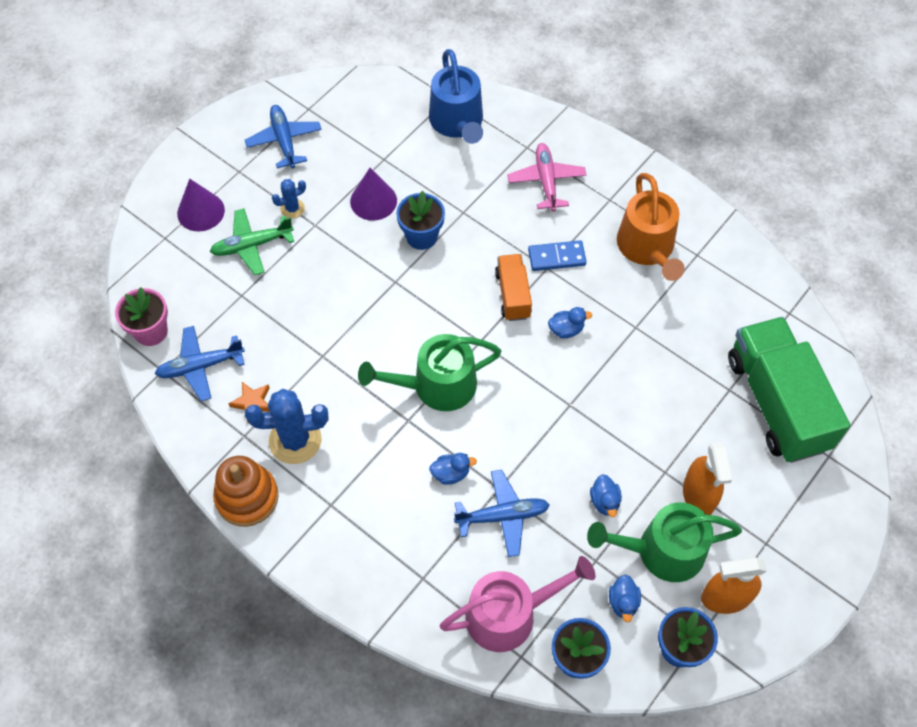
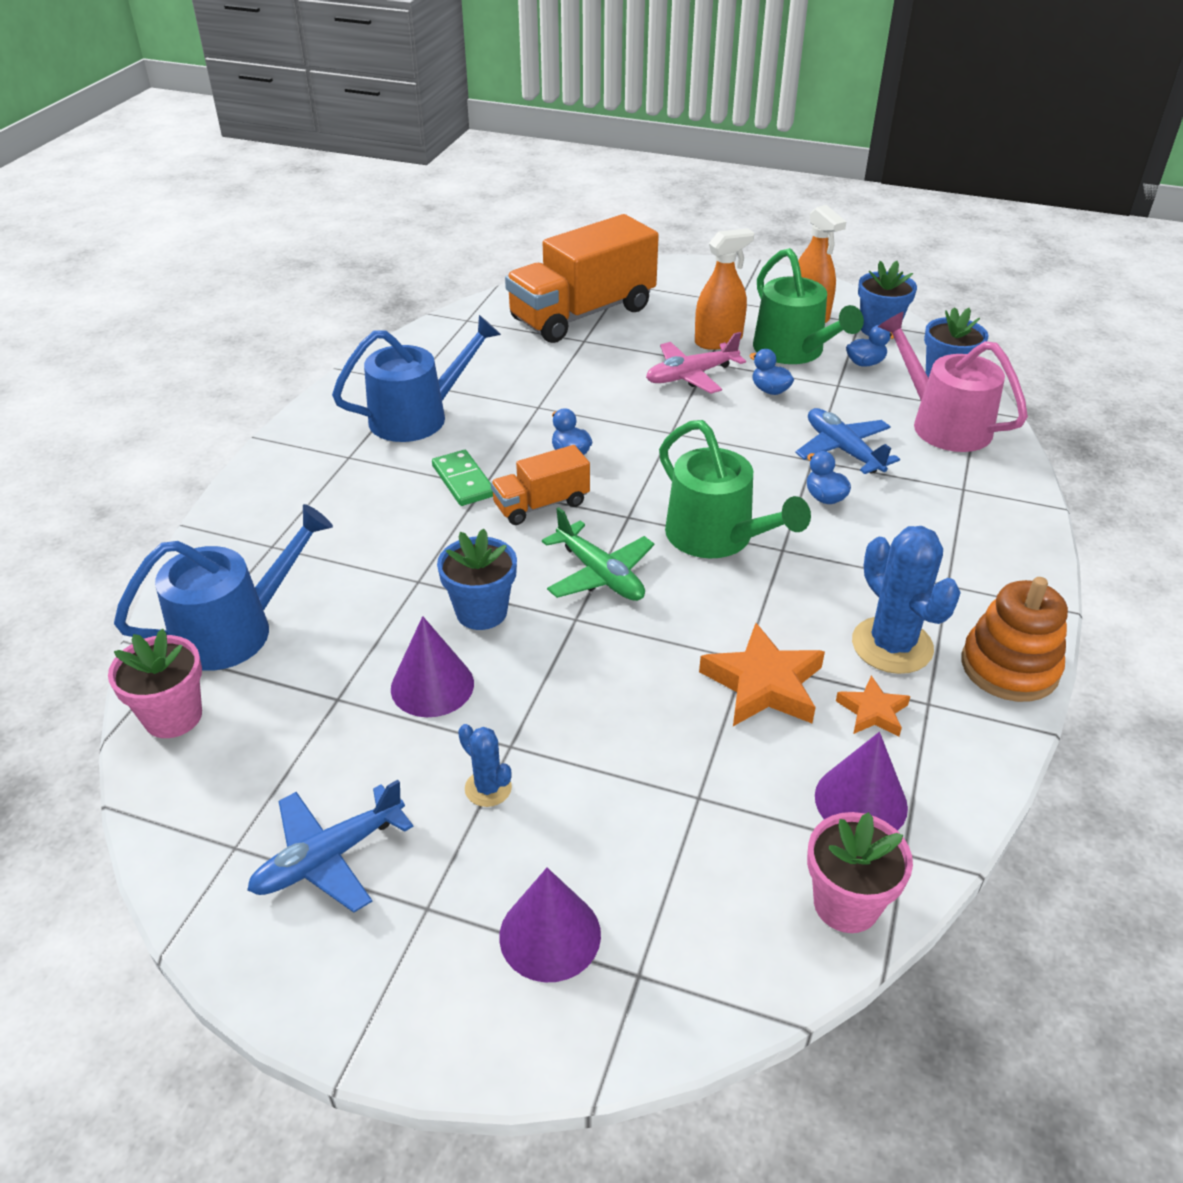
camera: 110 degrees left, 20 degrees down
(200, 366) = (861, 801): blue plane -> purple cone
(252, 245) = (591, 819): green plane -> green plane (600, 575)
(299, 356) = (763, 684): none -> orange star
(402, 92) = (173, 717): none -> pink flower pot
(546, 181) = (333, 515): pink plane -> pink plane (691, 376)
(556, 257) = (463, 481): blue domino -> green domino
(604, 501) = (770, 390): blue duck -> blue duck turned 105 degrees counterclockwise
(647, 247) = (417, 417): orange watering can -> blue watering can
(776, 403) = (583, 314): green truck -> orange truck

